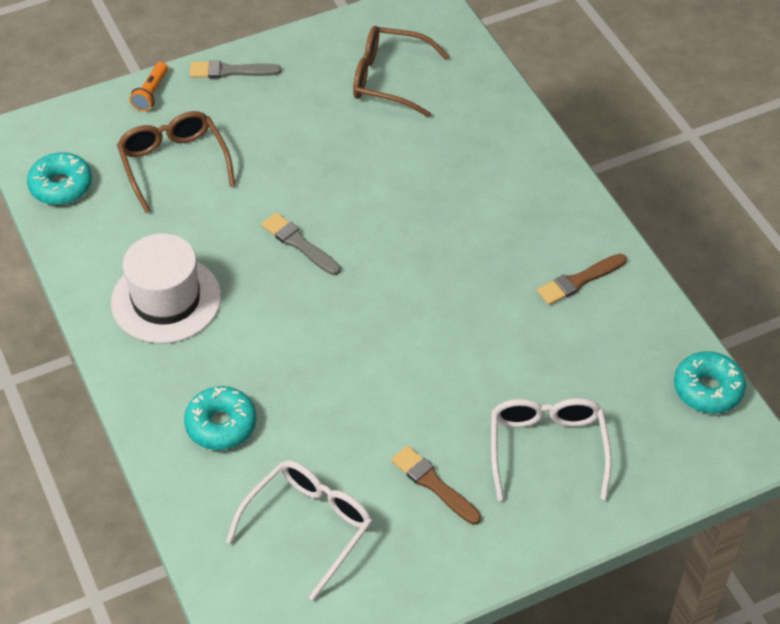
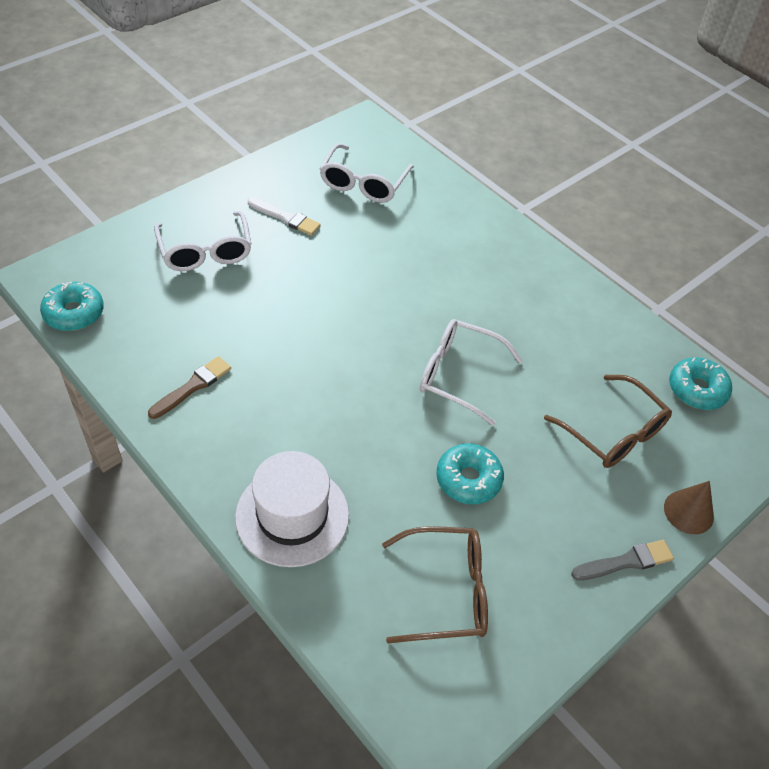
camera: 160 degrees right, 0 degrees up
(151, 93) = (688, 512): orange flashlight -> brown cone
(166, 300) = (543, 308): white hat -> white hat (292, 516)
(221, 425) = (451, 230): turquoise donut -> turquoise donut (468, 479)
(299, 244) = (458, 375): grey brush -> white glasses
(433, 484) = (285, 218): brown brush -> white brush

